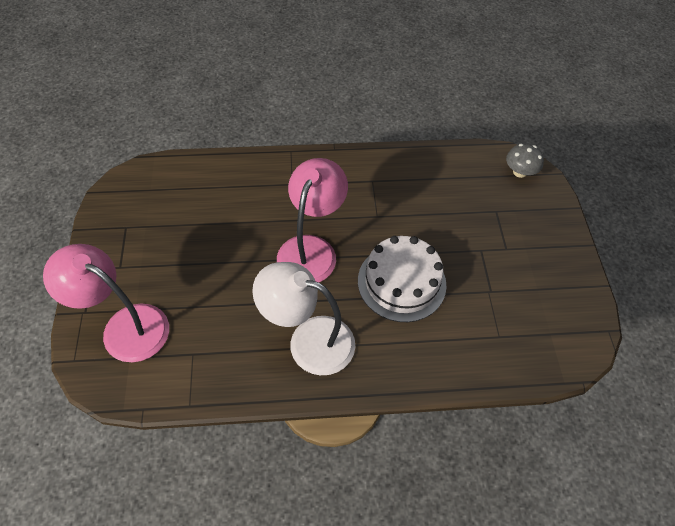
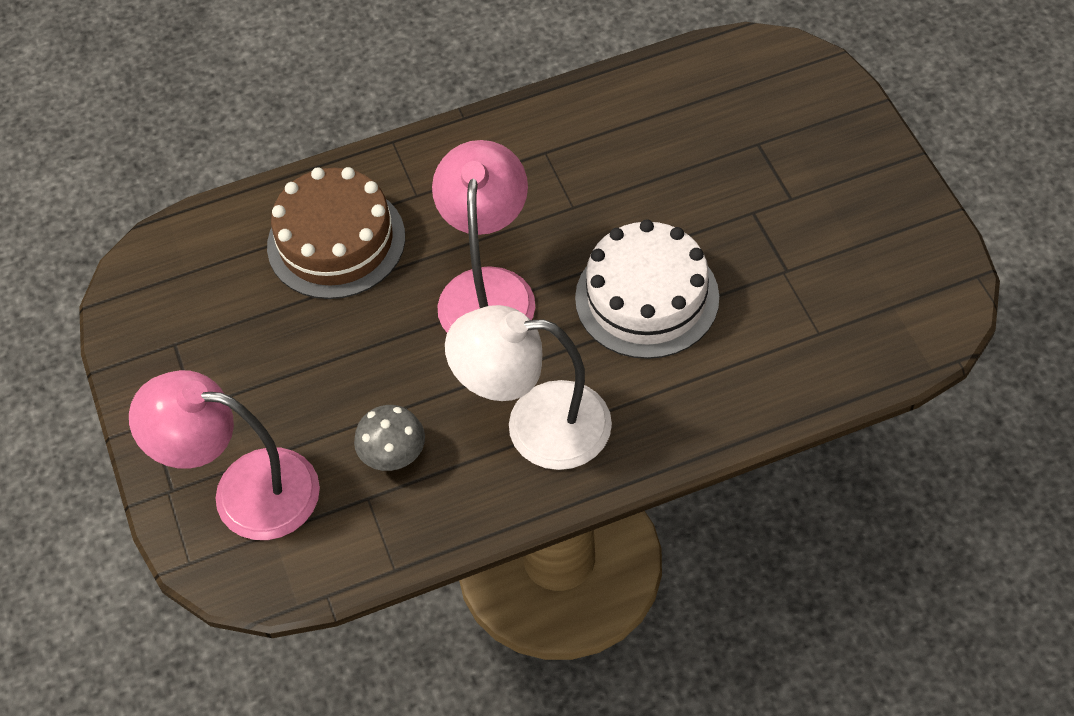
camera: 10 degrees left, 0 degrees up
(238, 196) = (336, 241): none -> brown cake
(520, 172) = (776, 68): grey mushroom -> grey mushroom (393, 455)

